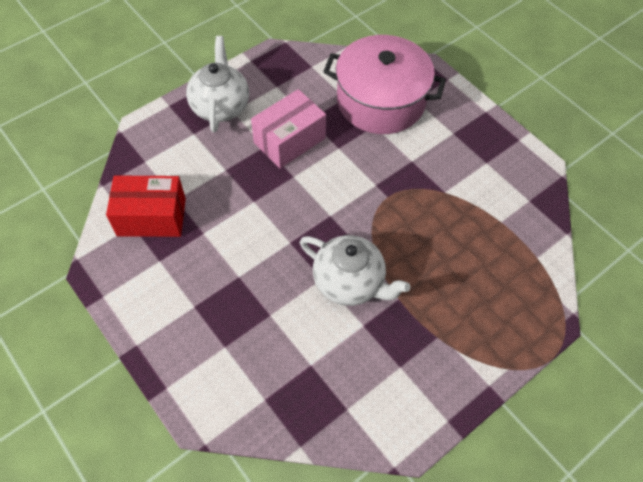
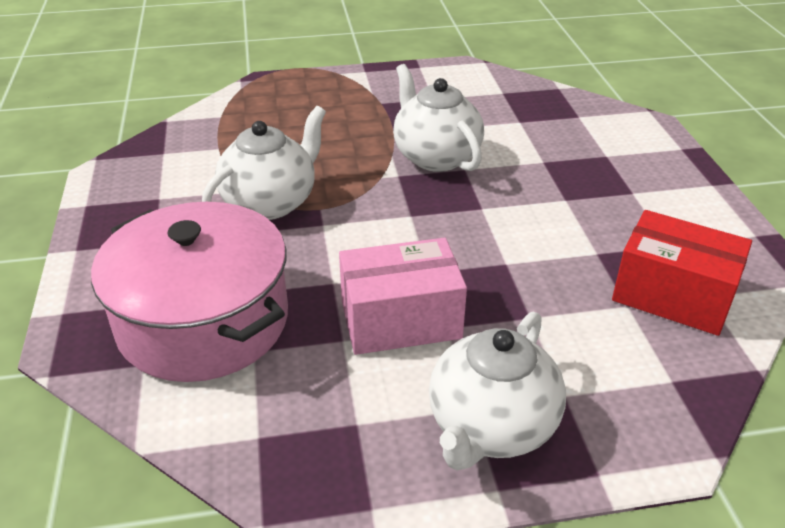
camera: 150 degrees left, 20 degrees down
(420, 188) = (271, 202): none -> white teapot

